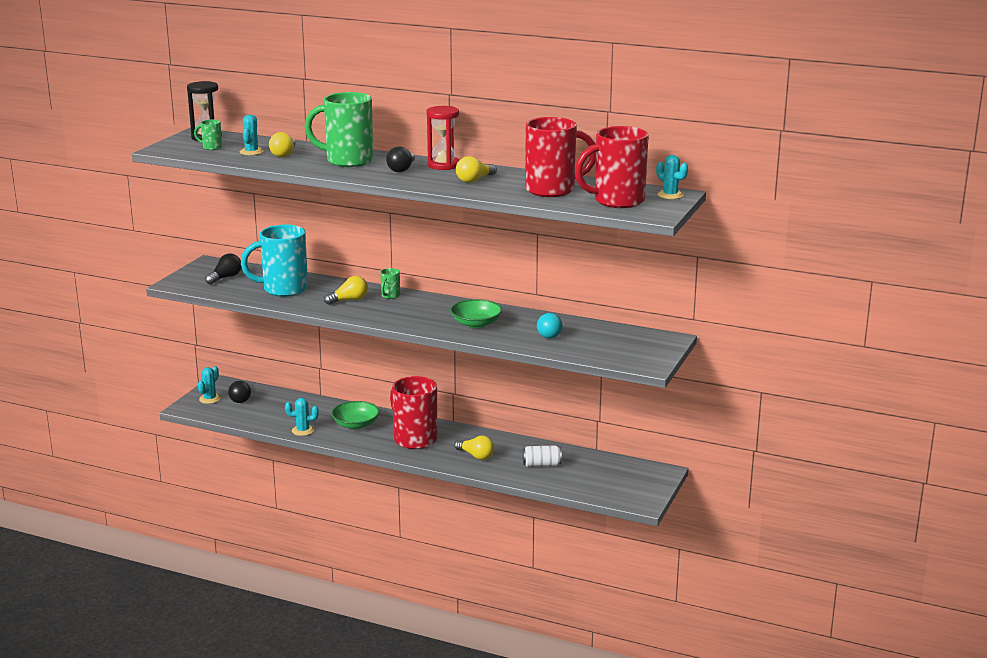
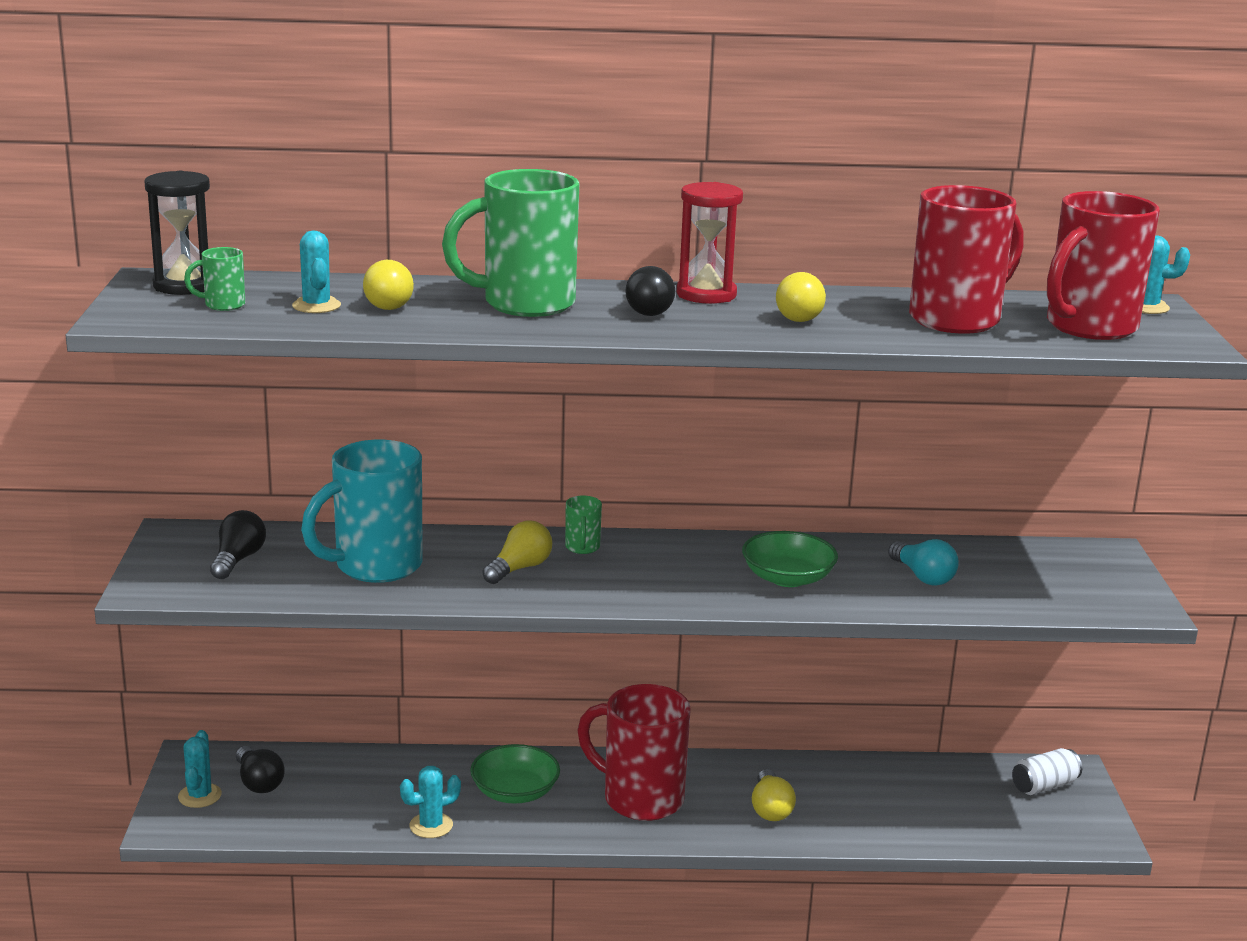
camera: 25 degrees left, 0 degrees up
(476, 456) = (770, 809): yellow light bulb -> yellow light bulb turned 75 degrees clockwise
(541, 465) = (888, 801): white can -> white can (1044, 785)

